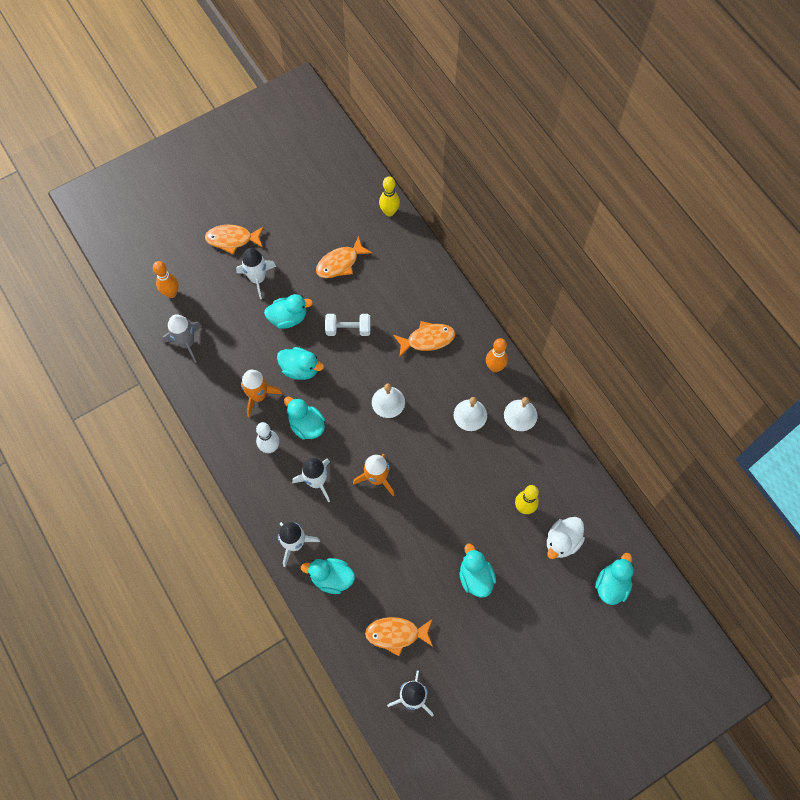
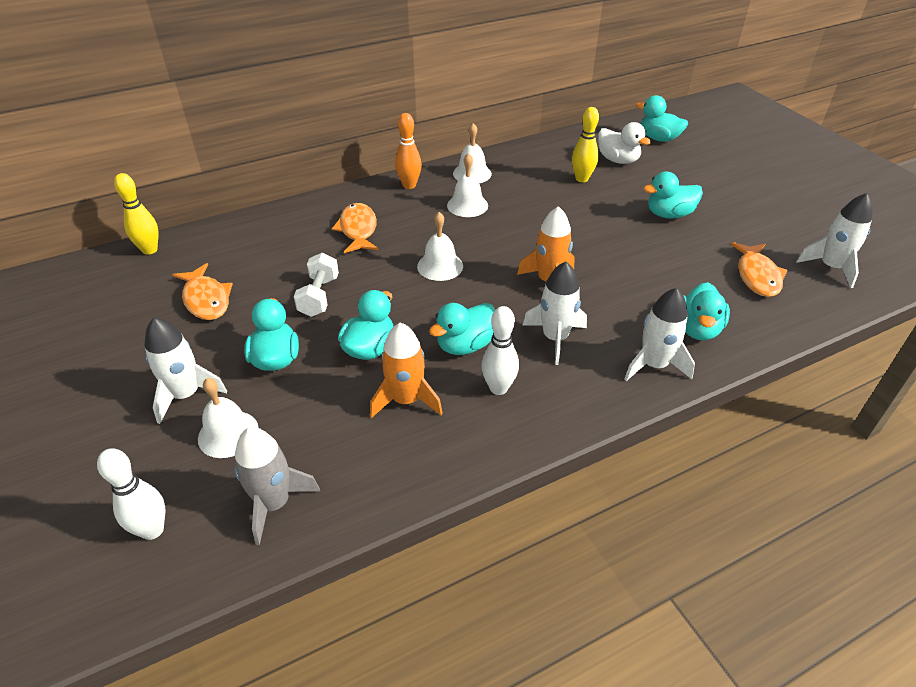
camera: 85 degrees left, 25 degrees down
(171, 293) = (152, 530): orange bowling pin -> white bowling pin
(230, 308) = (228, 433): none -> white bell
(232, 239) = (87, 428): orange fish -> none

